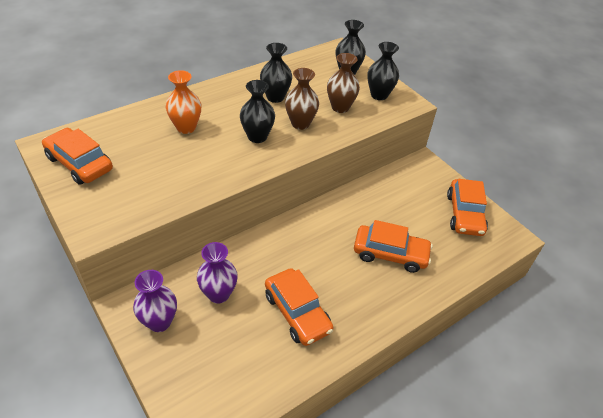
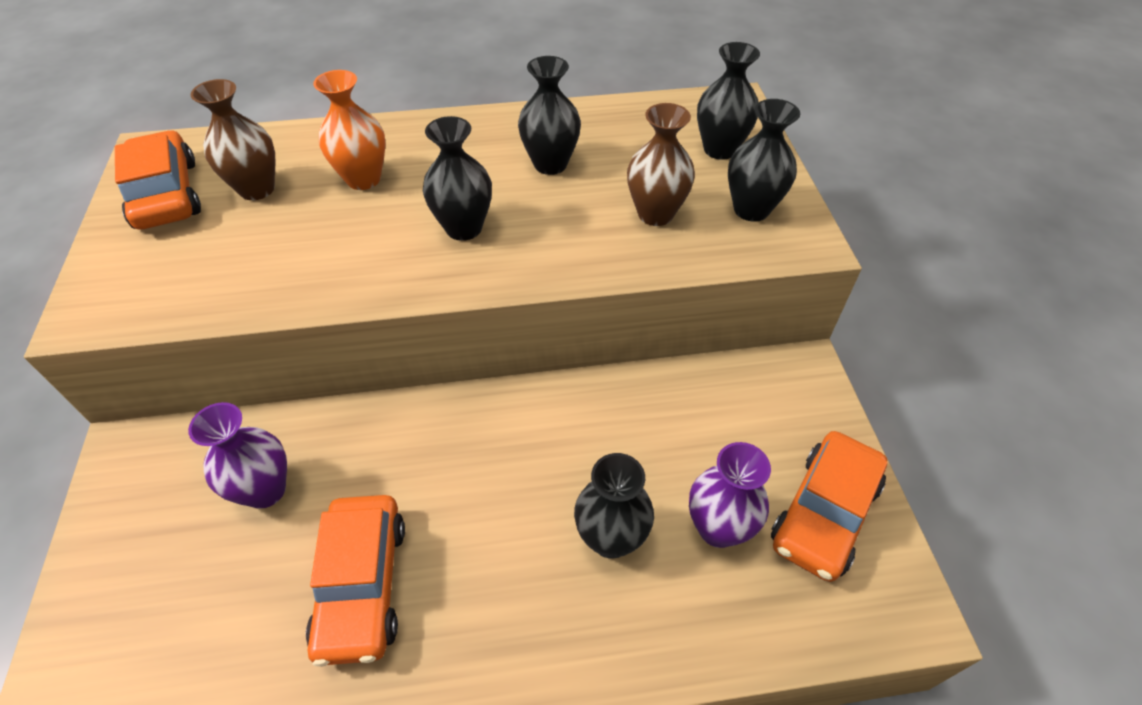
camera: 30 degrees right, 5 degrees up
(159, 322) = (147, 501): purple vase -> purple vase (718, 528)
(300, 123) = (558, 225): brown vase -> brown vase (257, 189)
(390, 254) = (611, 538): orange car -> black vase

